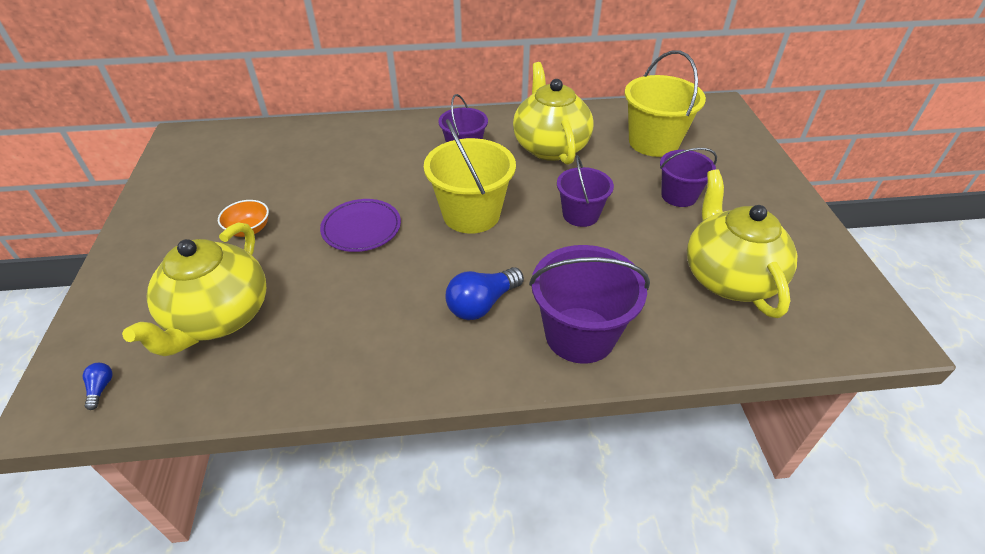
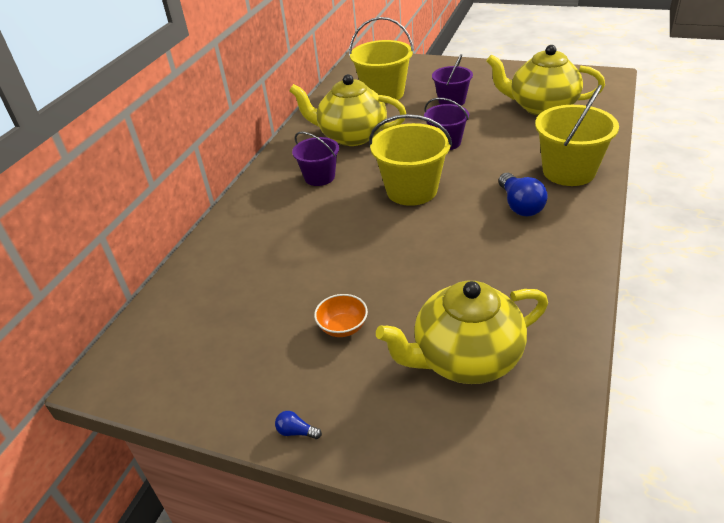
camera: 60 degrees left, 5 degrees down
(101, 388) = (529, 454): blue light bulb -> blue light bulb (296, 432)
(219, 317) = (465, 358): yellow teapot -> yellow teapot turned 120 degrees clockwise
(361, 228) = (390, 252): purple plate -> none
(580, 335) = (568, 171): purple bucket -> yellow bucket

